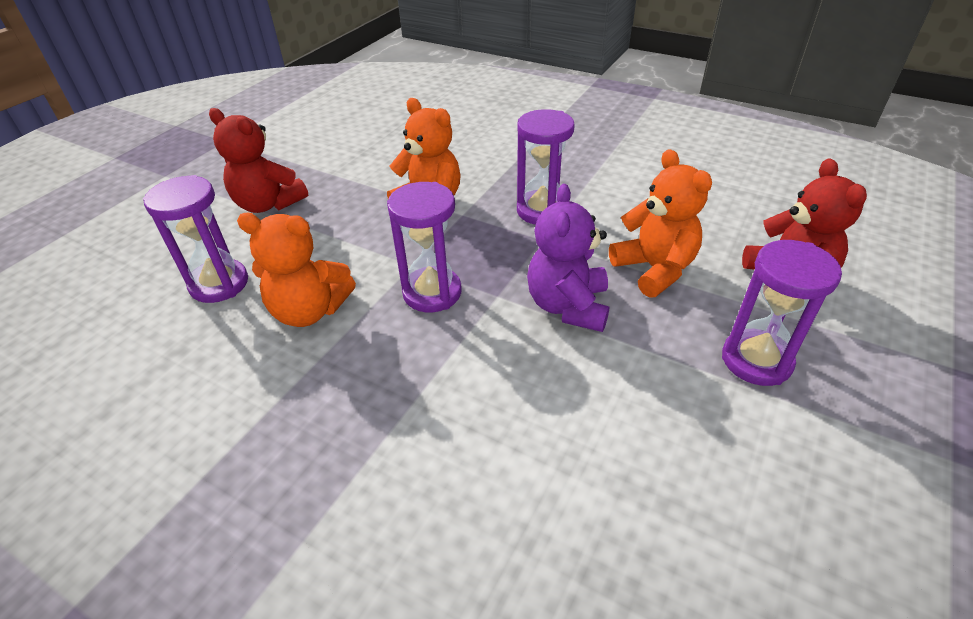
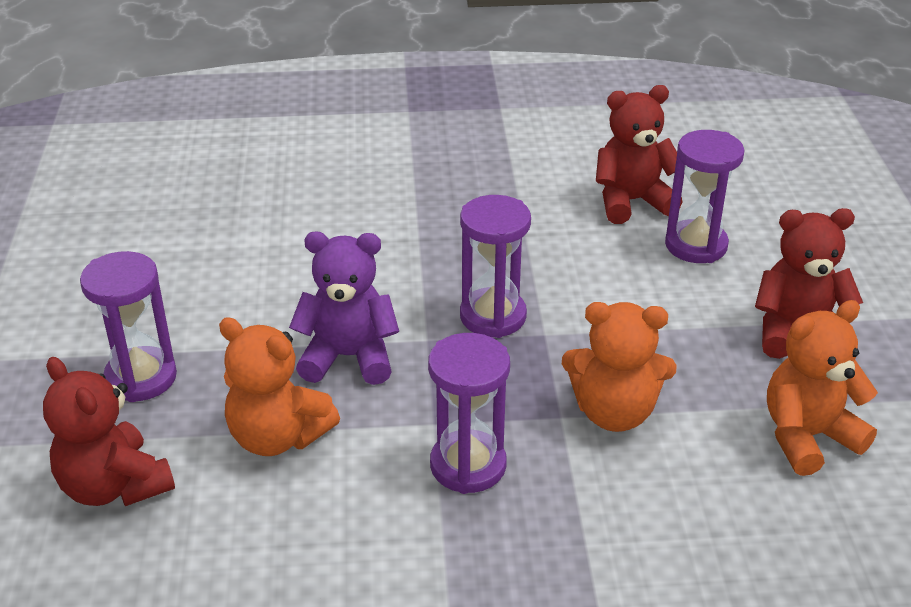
camera: 145 degrees right, 5 degrees down
(191, 349) = (631, 201): none -> red teddy bear
(309, 311) = (582, 259): orange teddy bear -> orange teddy bear (807, 436)
(568, 306) = (348, 357): purple teddy bear -> purple teddy bear turned 60 degrees counterclockwise

